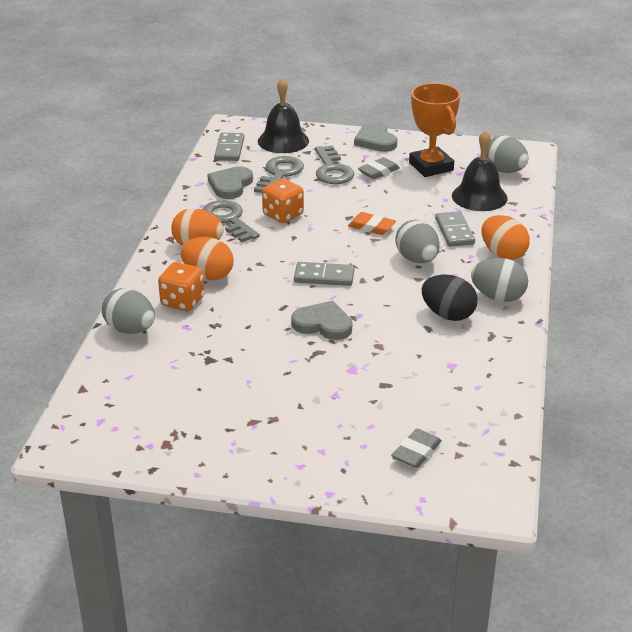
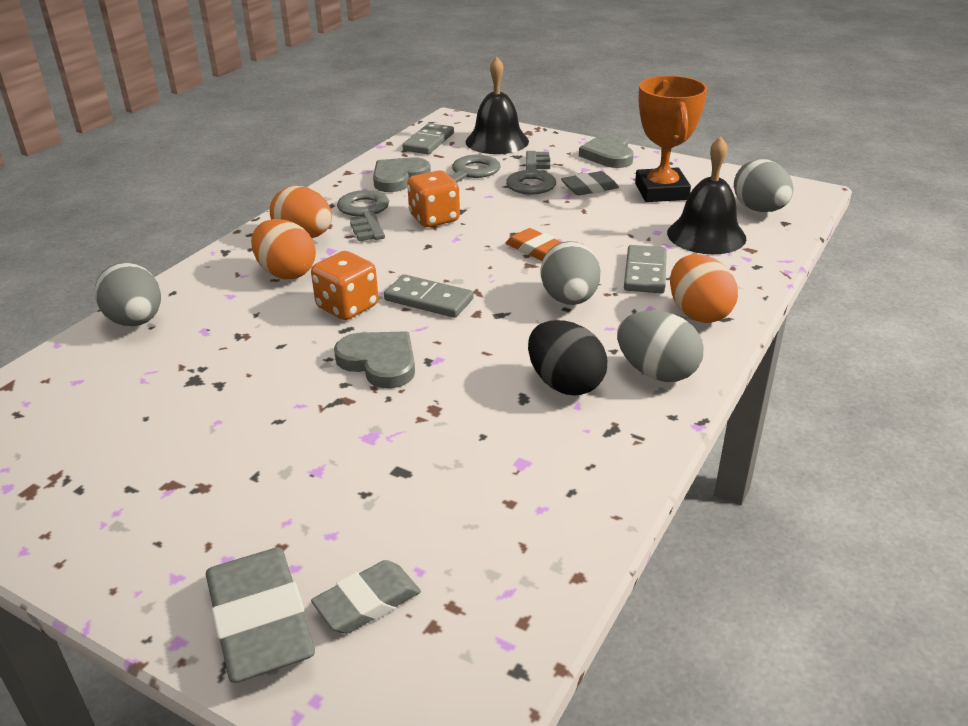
camera: 20 degrees right, 0 degrees up
(182, 302) = (228, 299): orange dice -> orange dice (347, 307)
(366, 474) = (260, 622): none -> grey eraser

